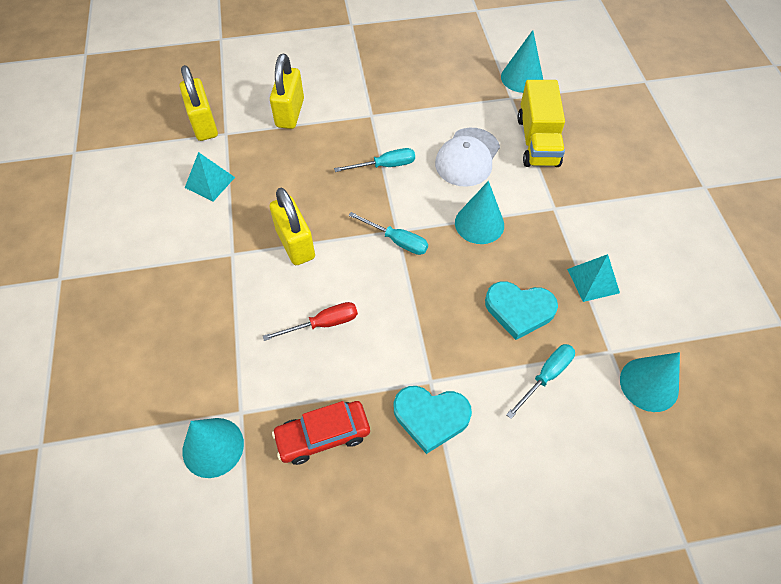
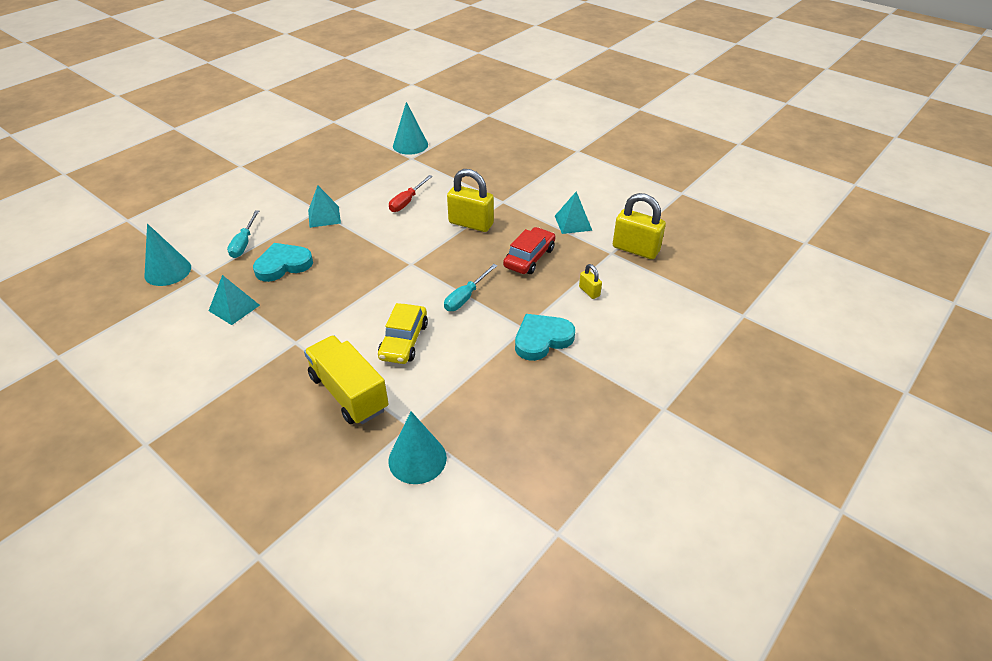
camera: 140 degrees right, 15 degrees down
(290, 113) = (589, 291): yellow padlock -> yellow padlock, size x0.49
(323, 435) = (359, 169): red car -> red car (529, 258)
(397, 241) = (404, 258): turquoise screwdriver -> none
(431, 363) = (324, 216): none -> turquoise pyramid
(431, 417) = (305, 199): turquoise heart -> turquoise heart (542, 339)
(467, 157) = (404, 341): white cap -> yellow car
(479, 223) = (352, 298): turquoise cone -> none

